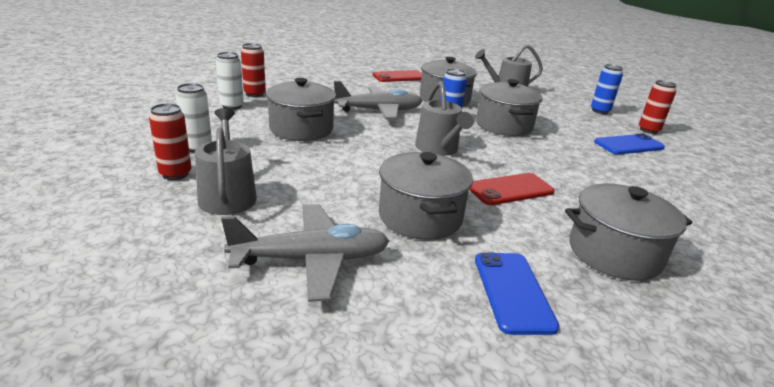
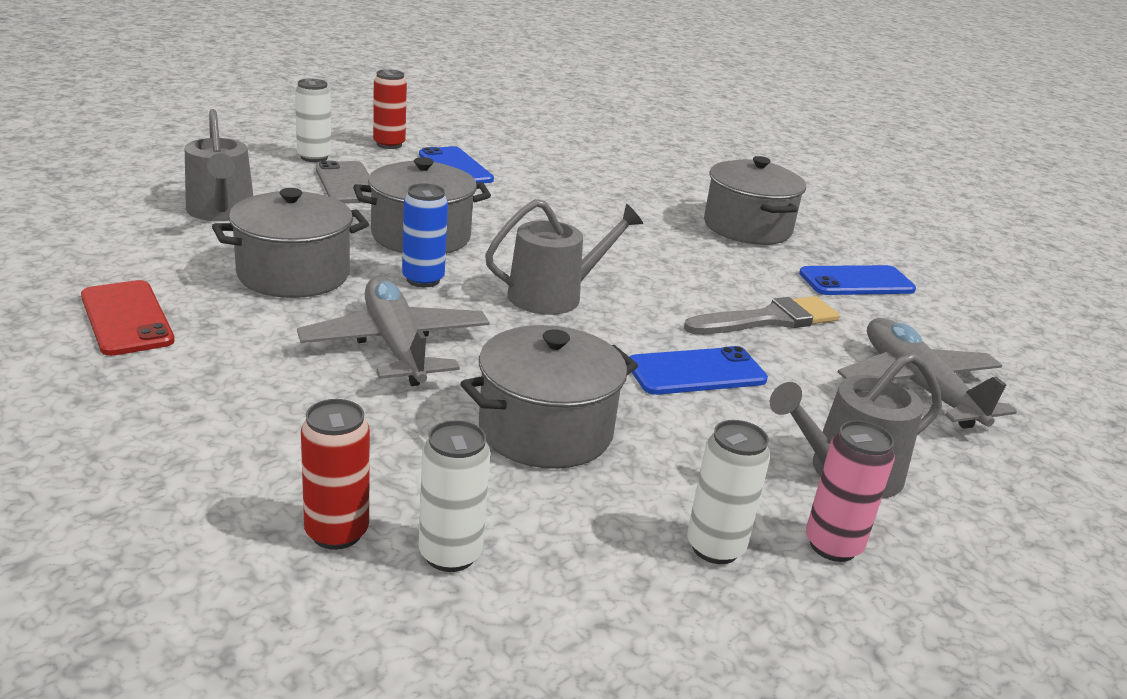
camera: 100 degrees left, 0 degrees up
(175, 174) = (833, 545): red can -> pink can
(347, 173) = (696, 372): none -> blue phone
(420, 217) = (769, 319): grey pot -> grey brush
(510, 190) = (652, 259): red phone -> none
(567, 115) = (347, 183): none -> grey phone
(600, 111) = (314, 157): blue can -> white can

